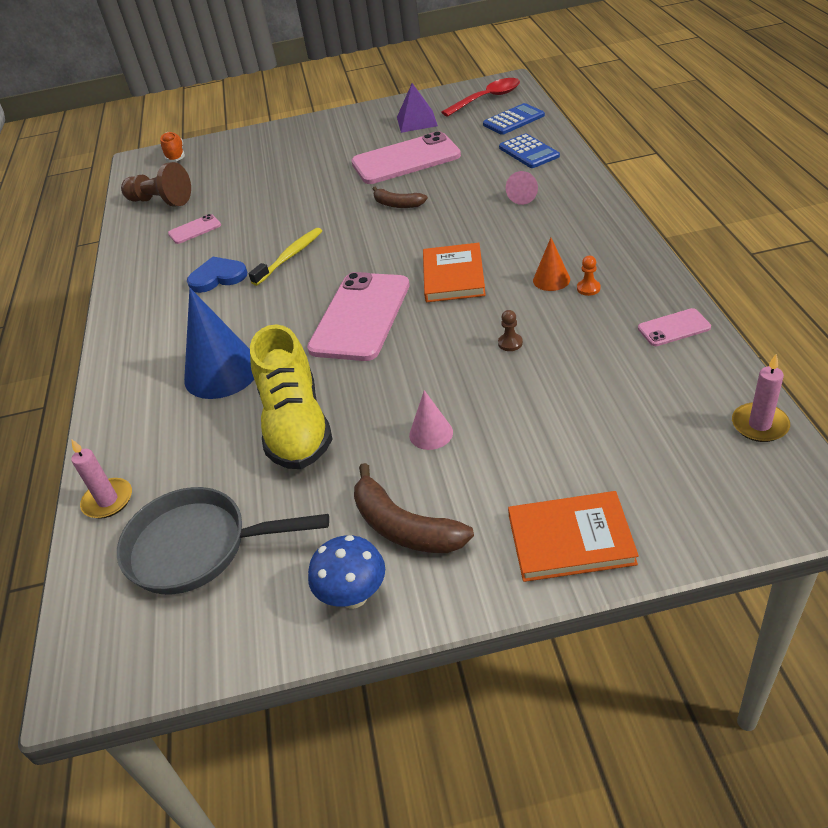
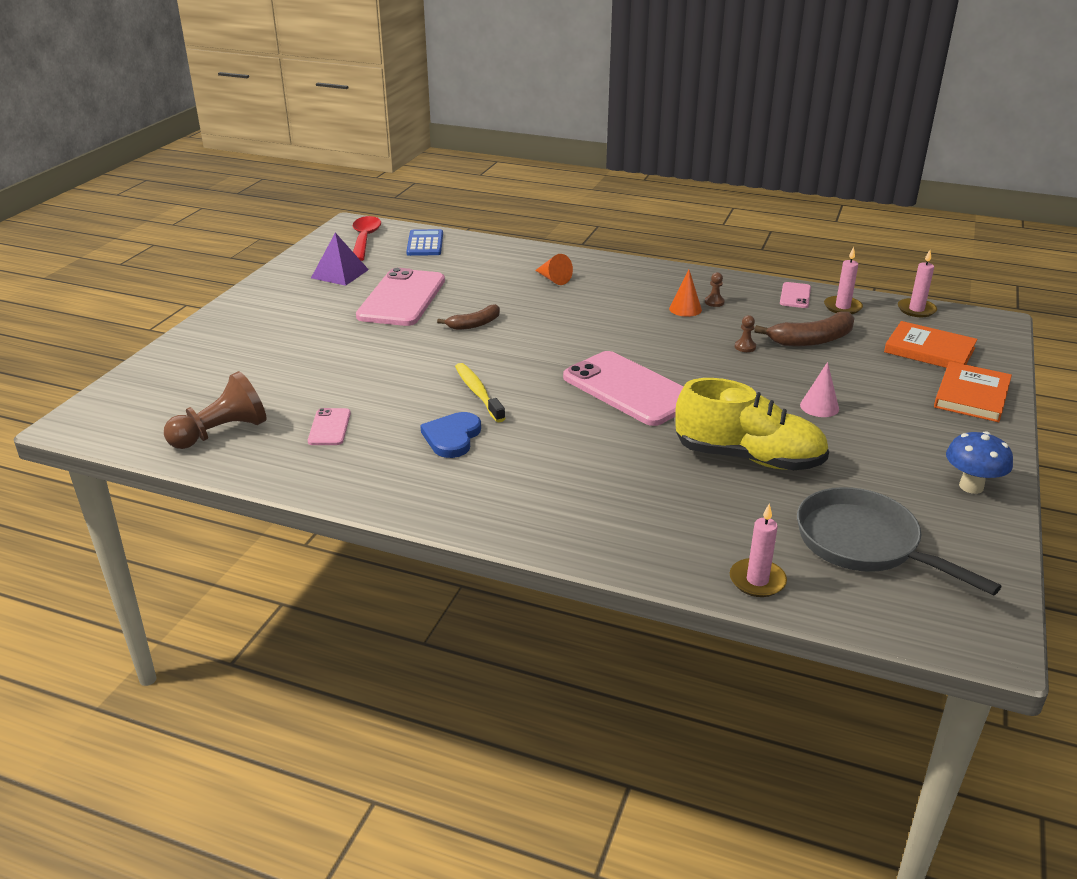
camera: 65 degrees left, 10 degrees down
(175, 155) = (123, 399): orange shoe -> none
(197, 547) = (864, 544): grey pan -> grey pan turned 105 degrees clockwise
(222, 372) = (625, 474): blue cone -> none
(404, 527) = (914, 447): brown banana -> brown banana (812, 340)
(453, 276) = (626, 338): orange book -> orange book (929, 350)
(524, 196) = (553, 279): pink cone -> orange cone
(528, 152) = (489, 256): blue calculator -> none
(588, 288) = (714, 302): orange pawn -> brown pawn
(688, 369) = (842, 307): none -> pink candle

